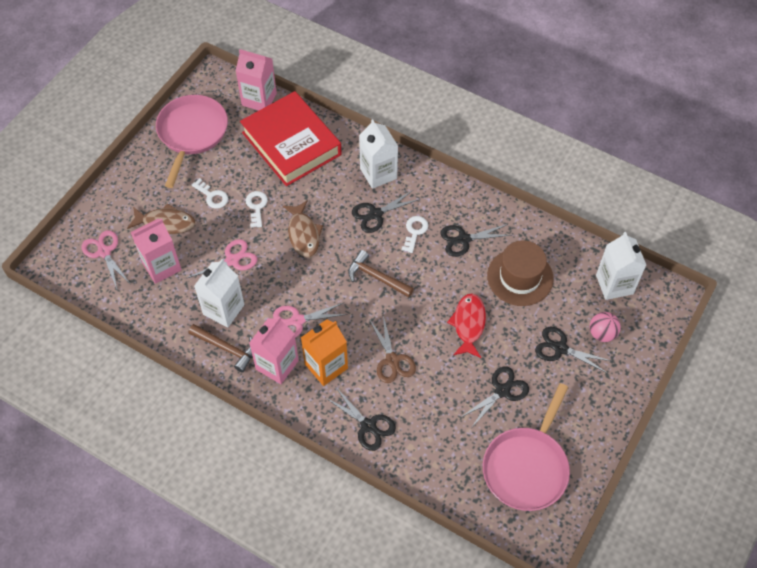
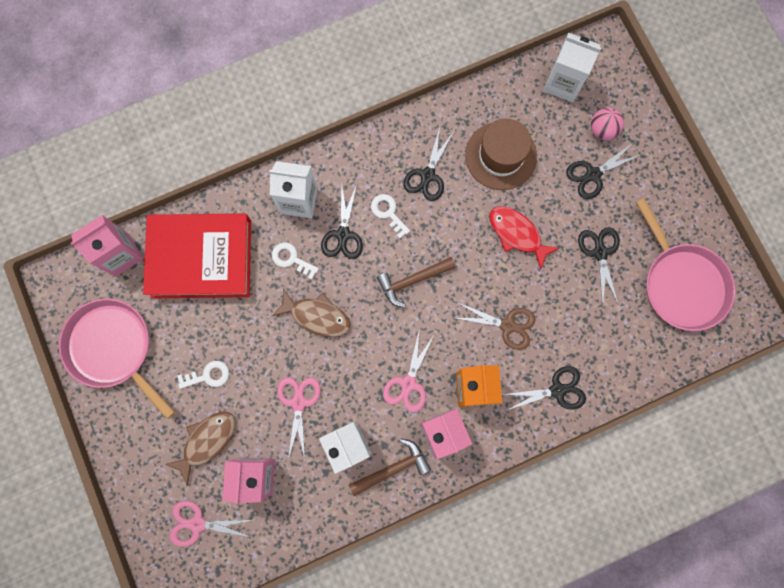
camera: 55 degrees left, 20 degrees up
(256, 207) = (252, 340): white key -> white key (291, 259)

